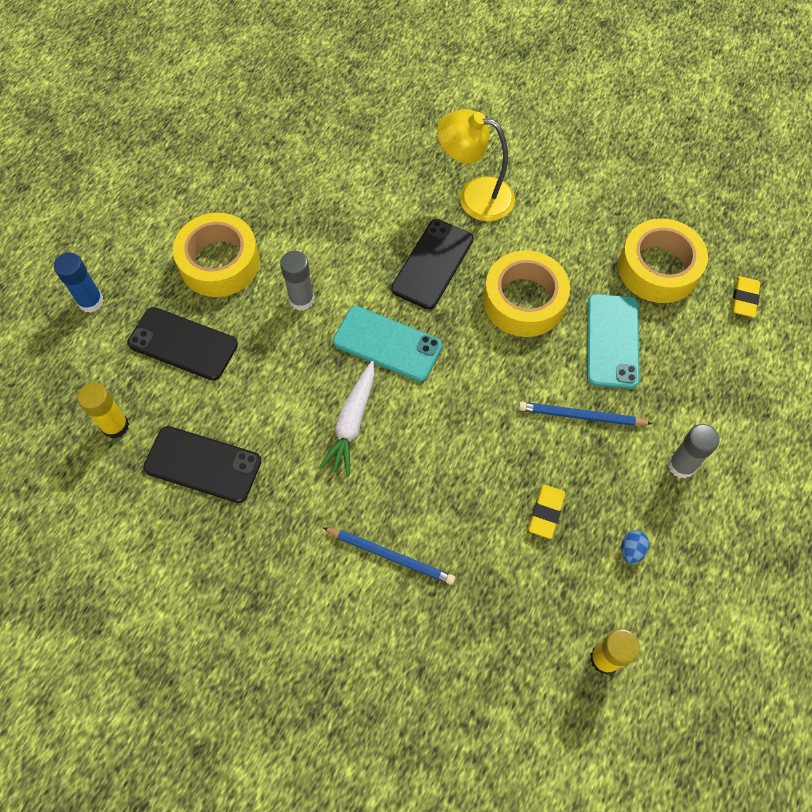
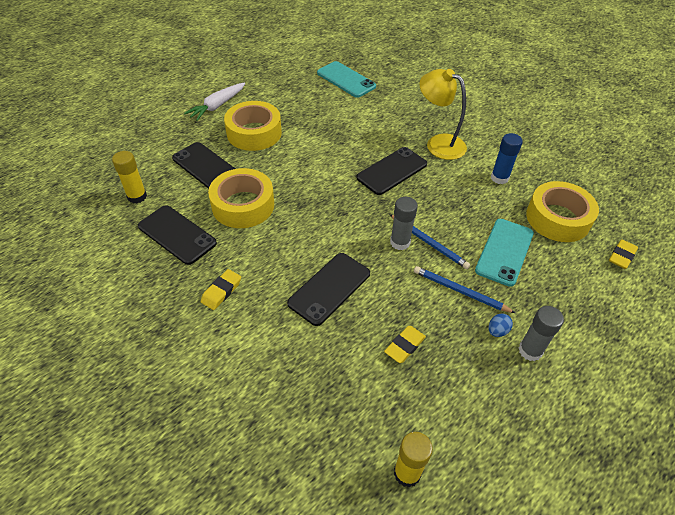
camera: 20 degrees right, 15 degrees down
(91, 301) = (165, 131): blue glue stick -> blue glue stick (499, 178)
(301, 300) = (294, 165): grey glue stick -> grey glue stick (400, 242)
(303, 523) = (221, 291): none -> yellow eraser
(352, 422) = (289, 242): white carrot -> white carrot (217, 106)
(387, 344) = (338, 205): turquoise phone -> turquoise phone (346, 80)
(391, 556) = (272, 334): blue pencil -> blue pencil (429, 243)
(429, 469) = (329, 288): none -> black phone
(524, 301) = (447, 209): yellow tape -> yellow tape (243, 205)
(631, 550) = (464, 397): blue egg -> blue egg (497, 331)

